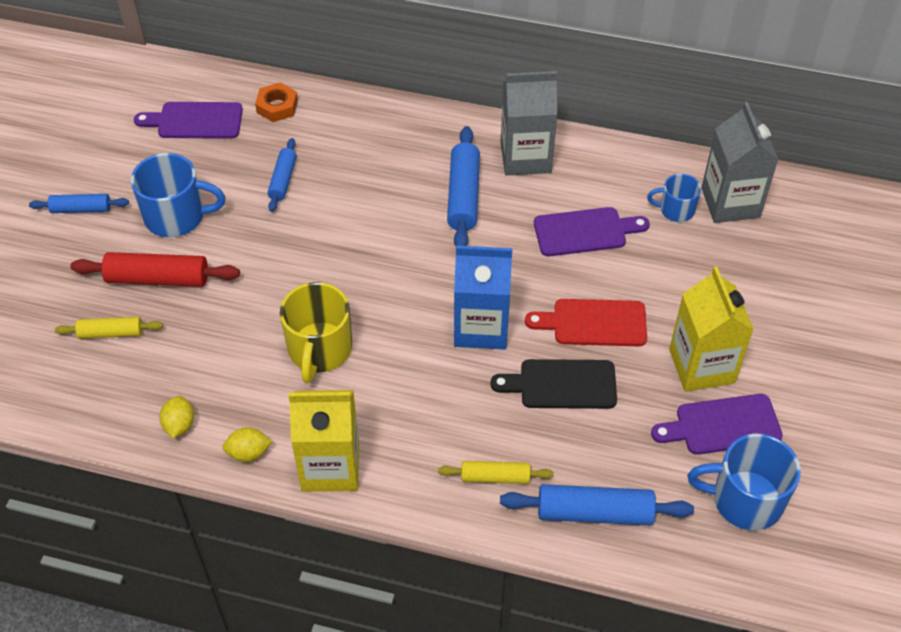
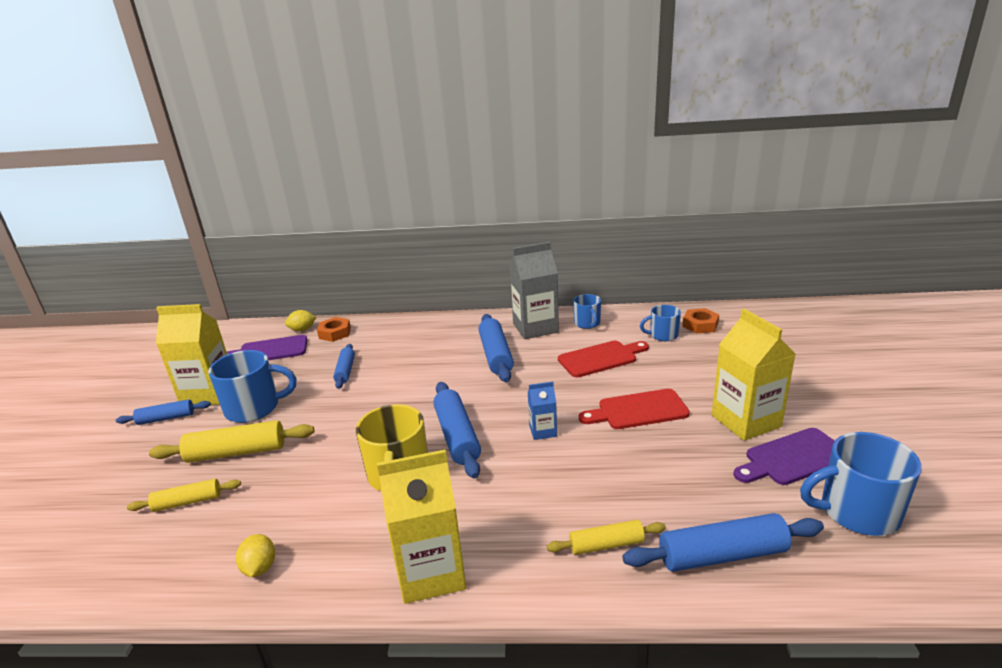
camera: 10 degrees left, 25 degrees down
(125, 180) = (208, 394): none -> yellow carton
(158, 278) = (237, 452): red rolling pin -> yellow rolling pin
(249, 453) = (339, 578): yellow lemon -> yellow lemon (302, 330)
(389, 312) = (457, 436): none -> blue rolling pin
(481, 327) = (543, 431): blue carton -> blue carton, size x0.50
(562, 384) = (633, 457): black cutting board -> none
(584, 232) = (600, 358): purple cutting board -> red cutting board
(592, 165) = (587, 323): none -> blue mug
(730, 202) = (700, 325): grey carton -> orange nut

